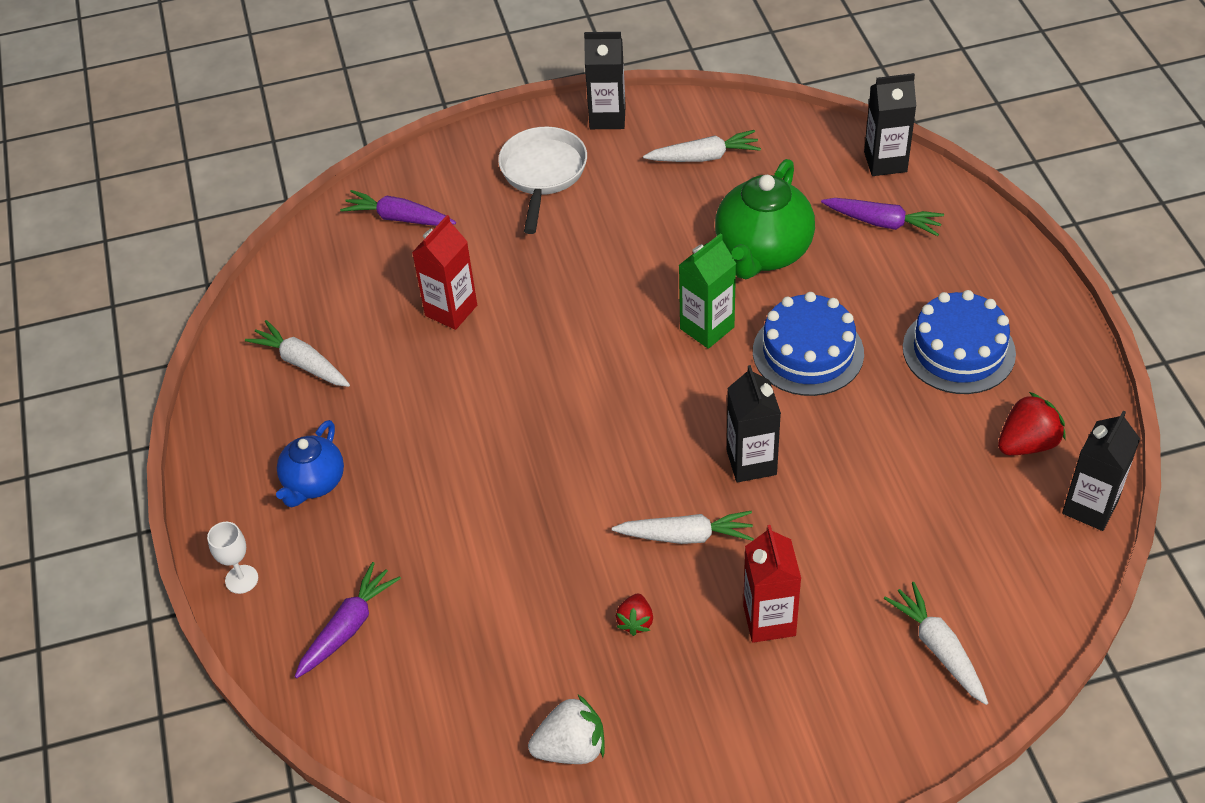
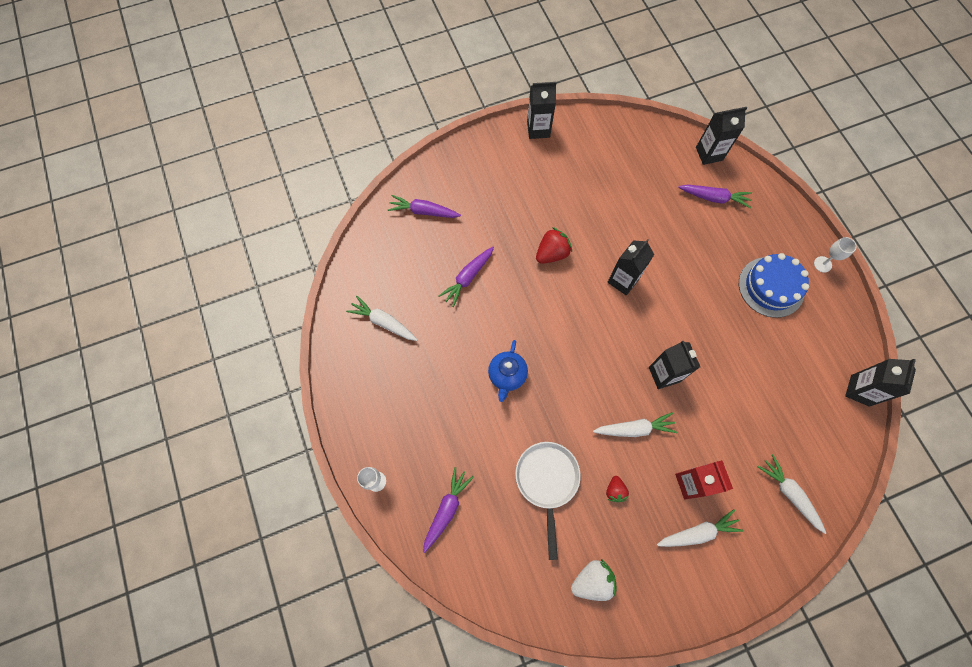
camera: 10 degrees left, 20 degrees up
(314, 483) = (407, 409): blue teapot -> blue teapot (507, 376)
(451, 310) = (468, 278): red carton -> purple carrot
(542, 174) = (506, 174): white pan -> white pan (547, 482)
(704, 157) = (601, 156): white carrot -> white carrot (698, 532)
(707, 328) = (623, 280): green carton -> black carton
(763, 252) = (647, 224): green teapot -> none
(808, 352) = (684, 294): blue cake -> none
(1027, 443) = (819, 349): red strawberry -> red strawberry (552, 253)
(1054, 323) = (822, 264): none -> white goblet

